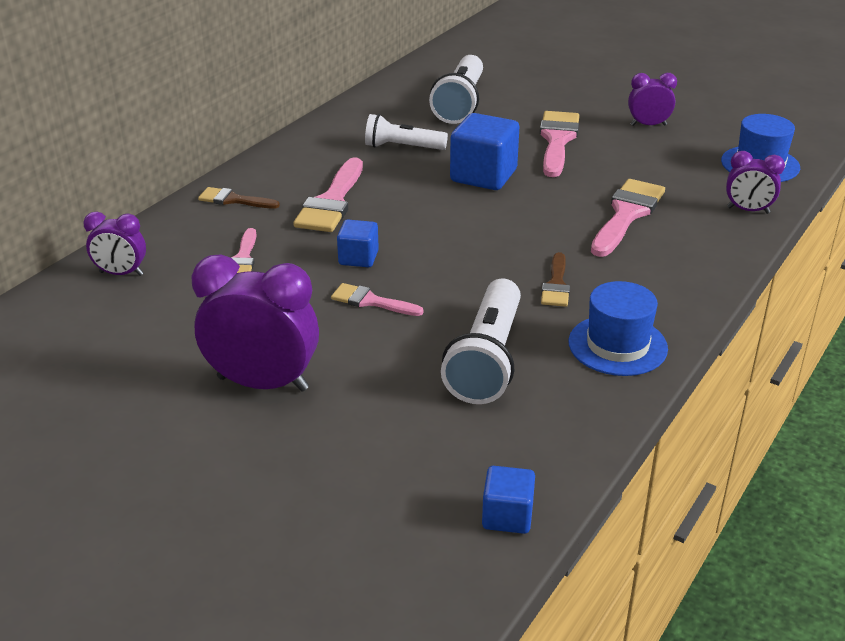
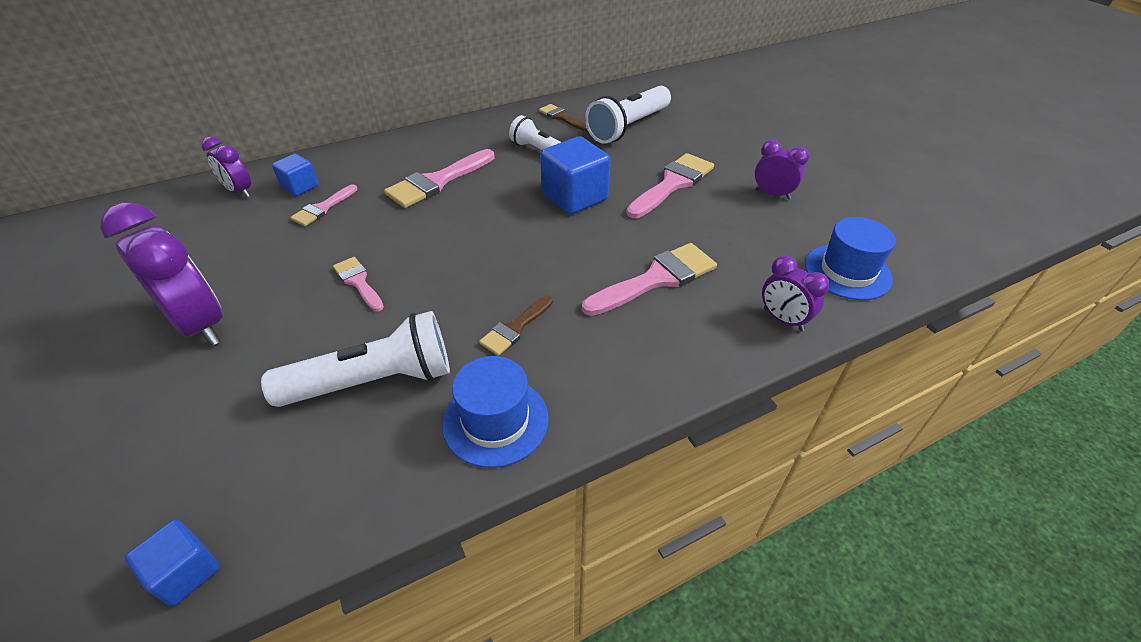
camera: 30 degrees right, 10 degrees up
(234, 200) = (376, 158): brown brush -> brown brush (561, 117)
(358, 258) = (396, 238): blue cube -> blue cube (300, 187)
(487, 359) = (373, 381): white flashlight -> white flashlight turned 150 degrees counterclockwise

